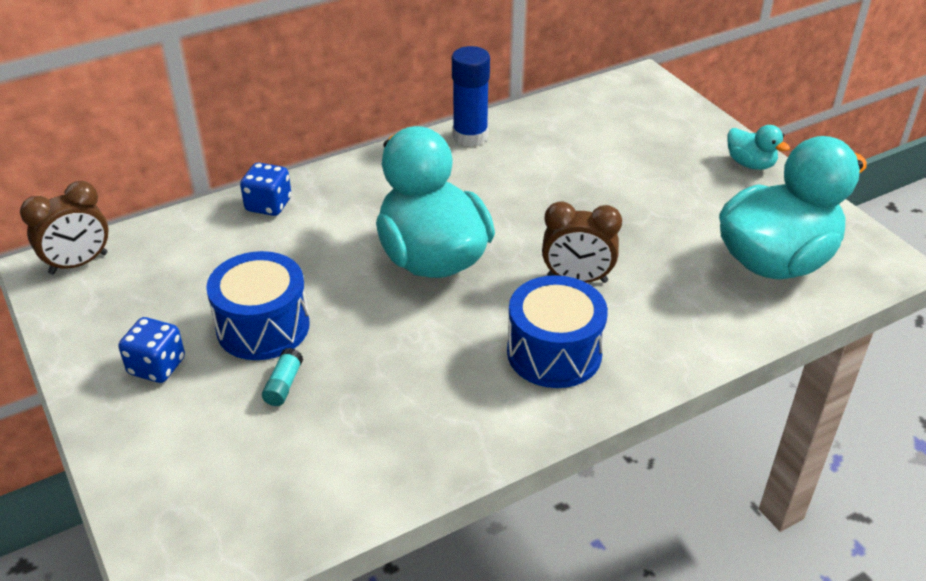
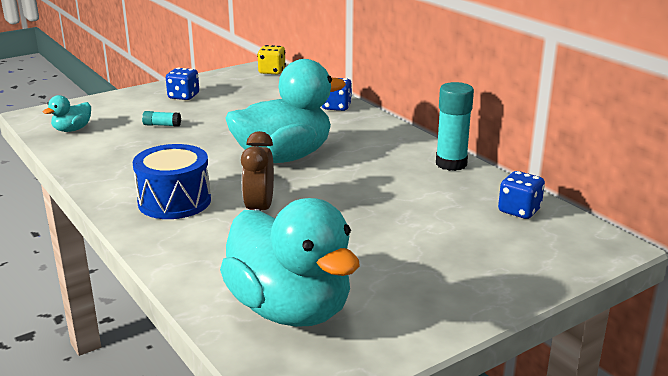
camera: 85 degrees right, 15 degrees down
(79, 263) = (272, 71): brown clock -> yellow dice
(263, 327) = (213, 116): blue drum -> none
(470, 136) = (451, 164): blue glue stick -> turquoise glue stick
(581, 112) = (519, 211): none -> blue dice
(750, 164) = (465, 306): turquoise duck -> turquoise duck (72, 130)

